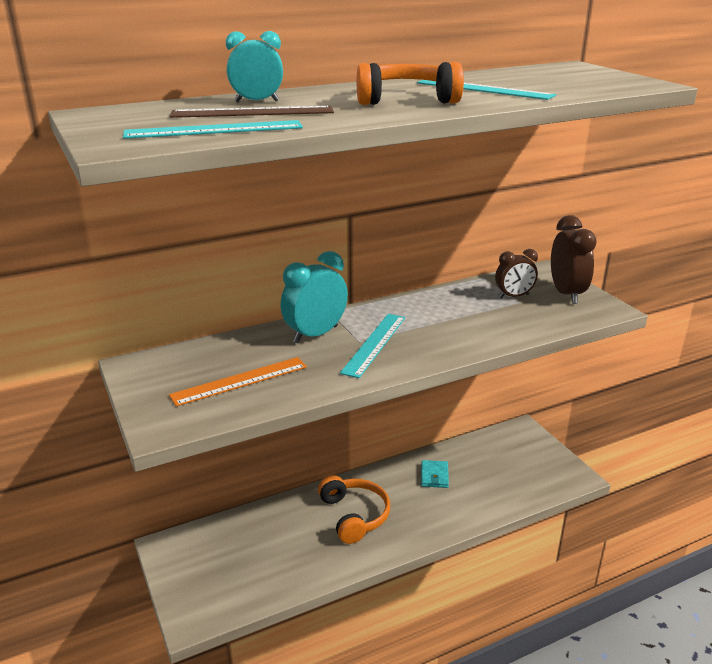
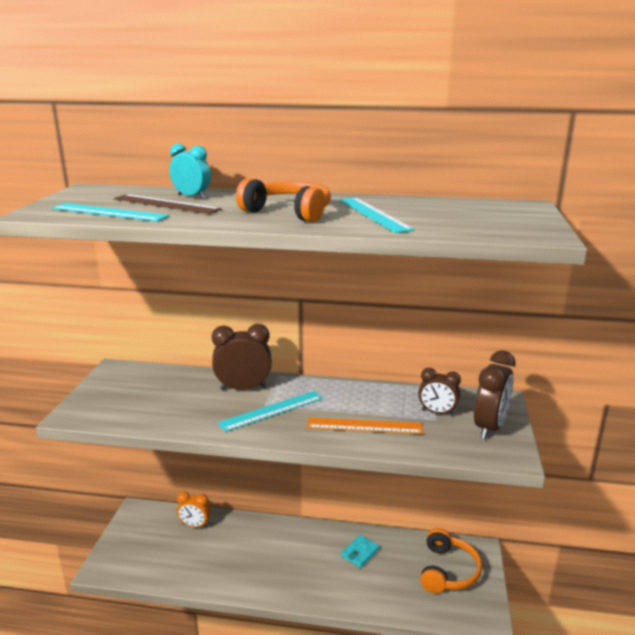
camera: 35 degrees right, 5 degrees down
(240, 381) = (153, 403): orange ruler -> orange ruler (364, 426)
(251, 528) = (195, 525): none -> orange clock
(315, 334) = (243, 388): turquoise clock -> brown clock
(354, 515) = (269, 553): orange headphones -> orange headphones (447, 571)

